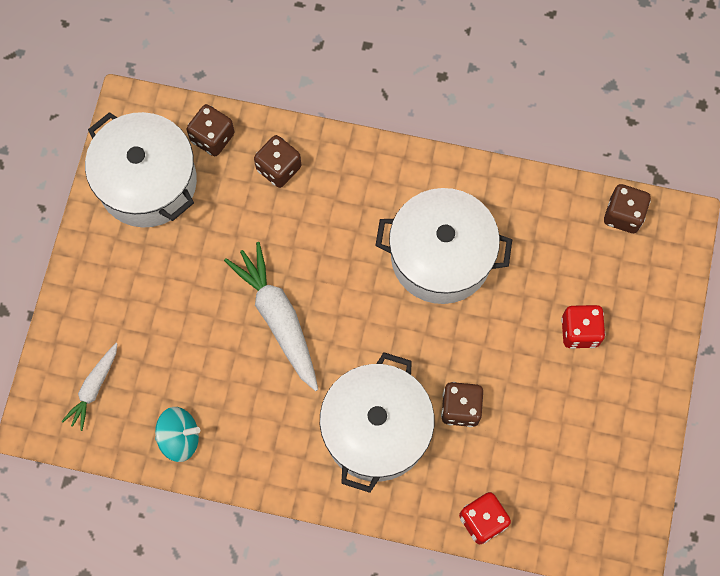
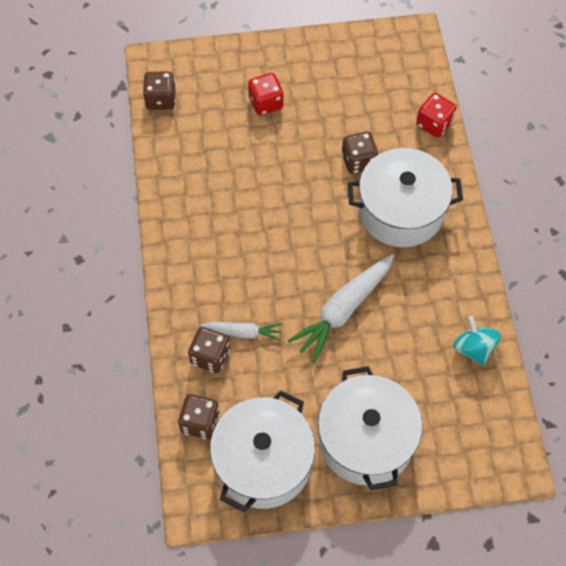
camera: 110 degrees left, 10 degrees down
(94, 388) = (465, 432): white carrot -> white carrot (243, 332)
(441, 256) = (242, 210): white pot -> white pot (366, 440)

